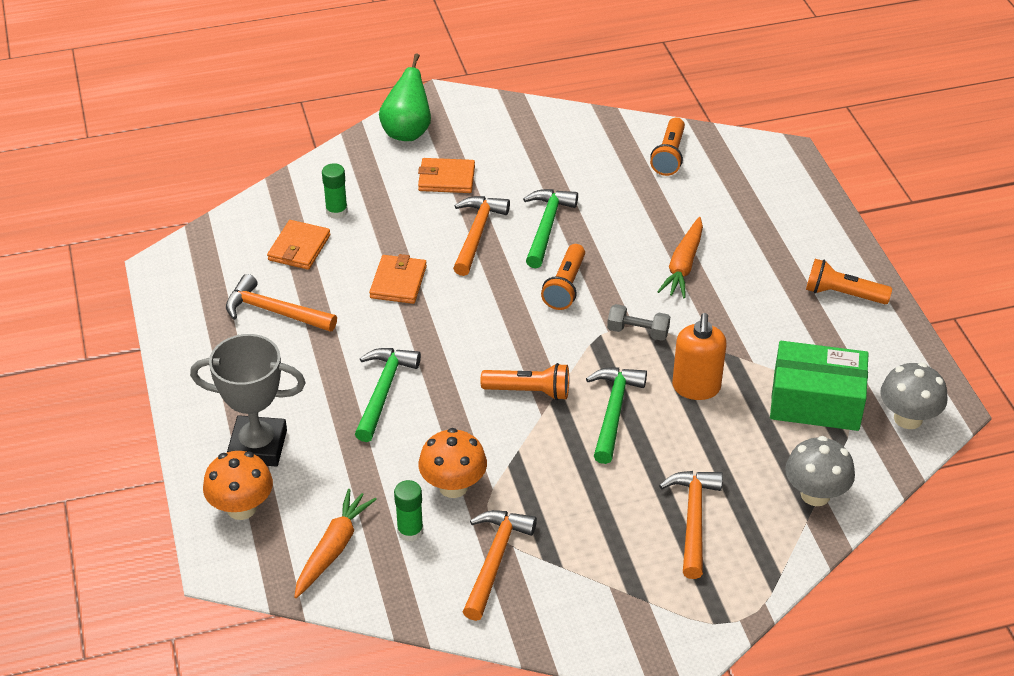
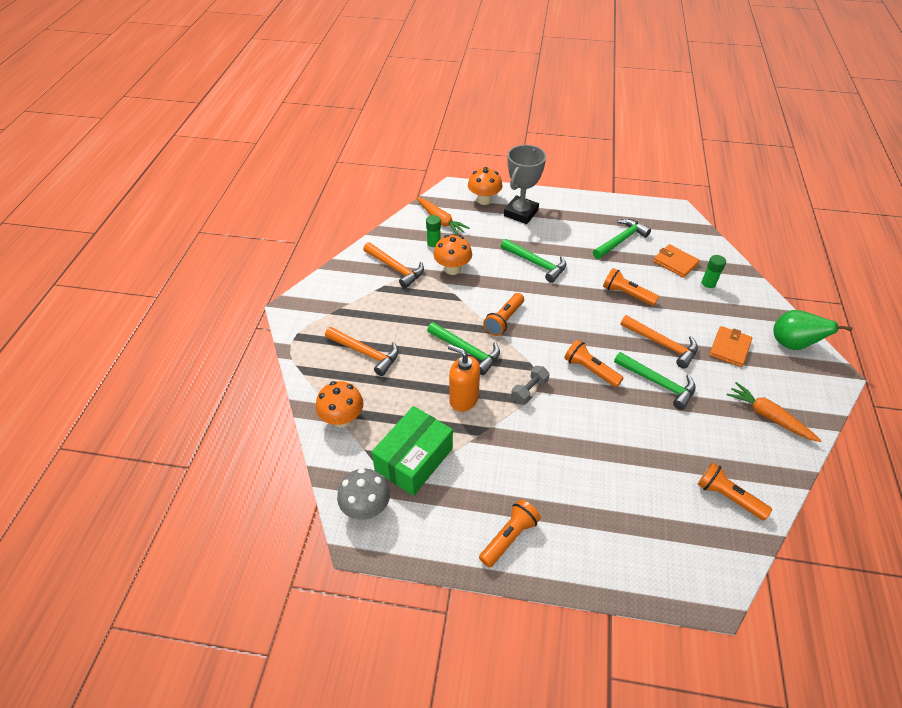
camera: 115 degrees right, 5 degrees up
(274, 312) = (620, 240): orange hammer -> green hammer
(398, 282) = (626, 294): orange wallet -> orange flashlight
(683, 265) = (586, 445): orange carrot -> orange carrot (768, 416)
(815, 494) = (342, 418): grey mushroom -> orange mushroom

